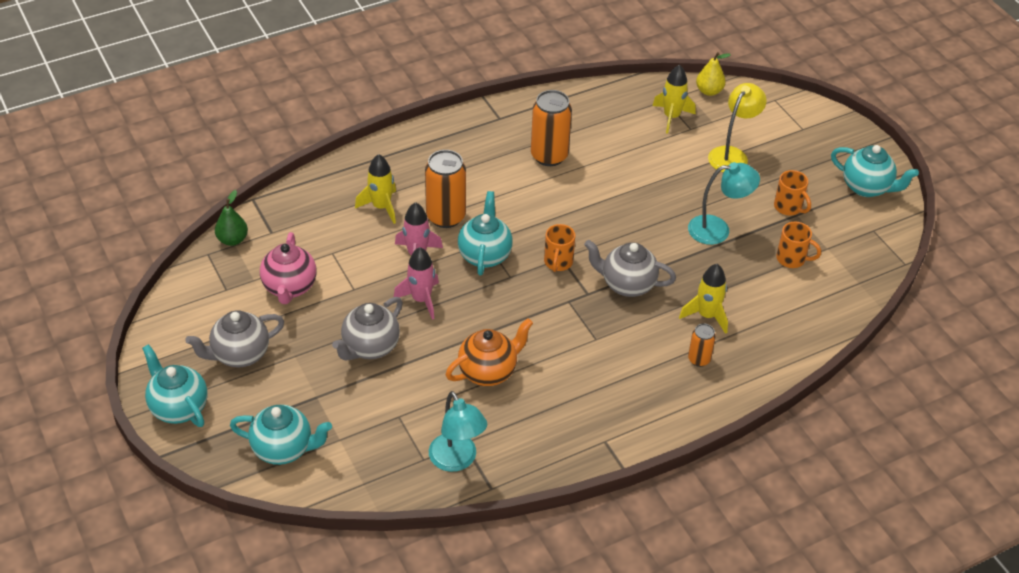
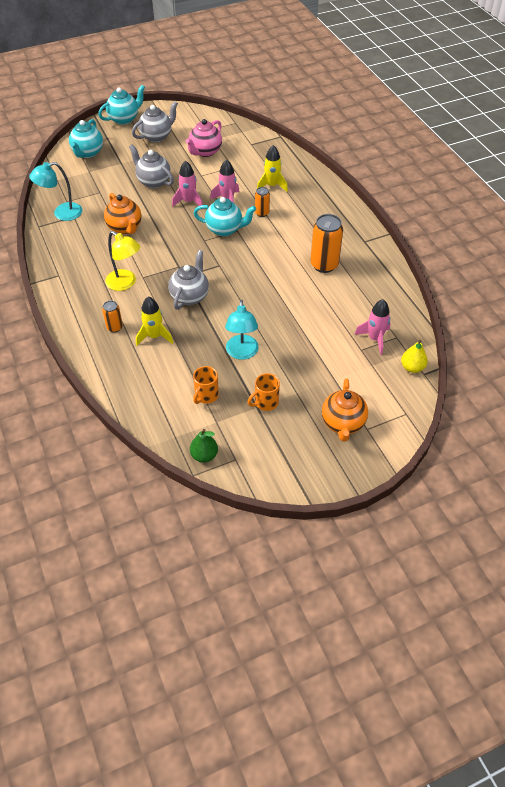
camera: 95 degrees right, 5 degrees up
(232, 240) = (246, 130): green pear -> green pear (204, 455)
(240, 355) = (157, 136): grey teapot -> grey teapot turned 75 degrees clockwise
(290, 287) = (205, 152): pink teapot -> pink teapot turned 60 degrees counterclockwise
(446, 217) = (262, 213): orange can -> orange can, size x0.54
(558, 262) = (215, 263): orange mug -> none
(671, 117) = (375, 339): yellow rocket -> pink rocket
(732, 155) = (330, 373): yellow lamp -> yellow lamp (125, 283)
(801, 146) = (343, 423): none -> orange teapot
(867, 187) = (289, 464): turquoise teapot -> none

